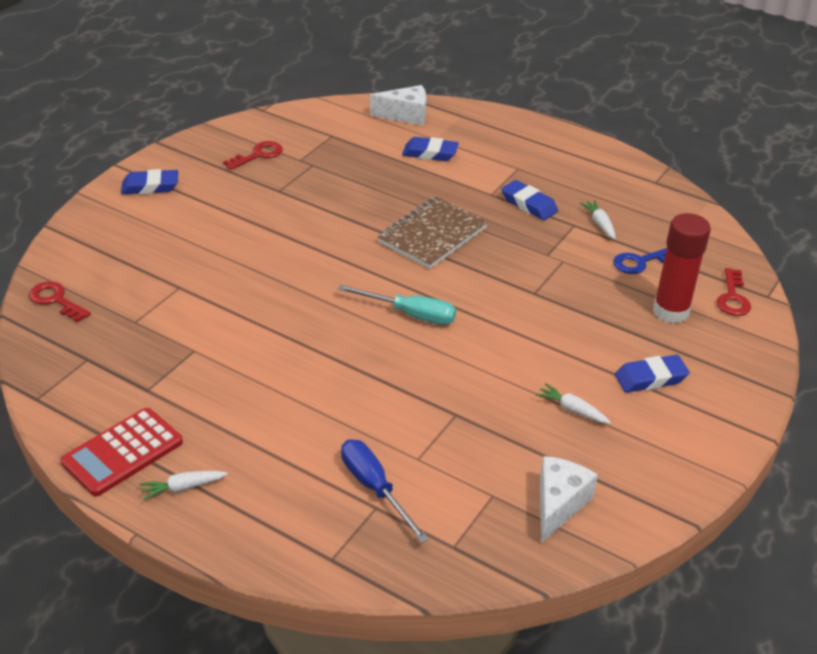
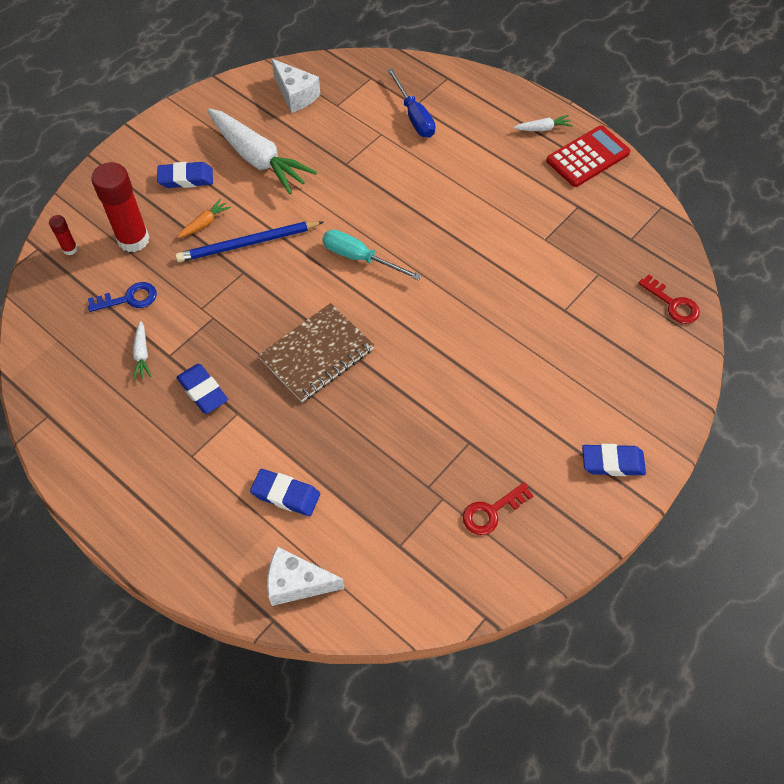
camera: 170 degrees left, 20 degrees up
(541, 318) = (247, 244): none -> blue pencil
(558, 504) = (296, 95): white cheese -> white cheese turned 75 degrees counterclockwise
(572, 409) = (258, 159): white carrot -> white carrot, size x2.36
(600, 333) = (205, 223): none -> orange carrot
(732, 297) = (70, 249): red key -> red glue stick

